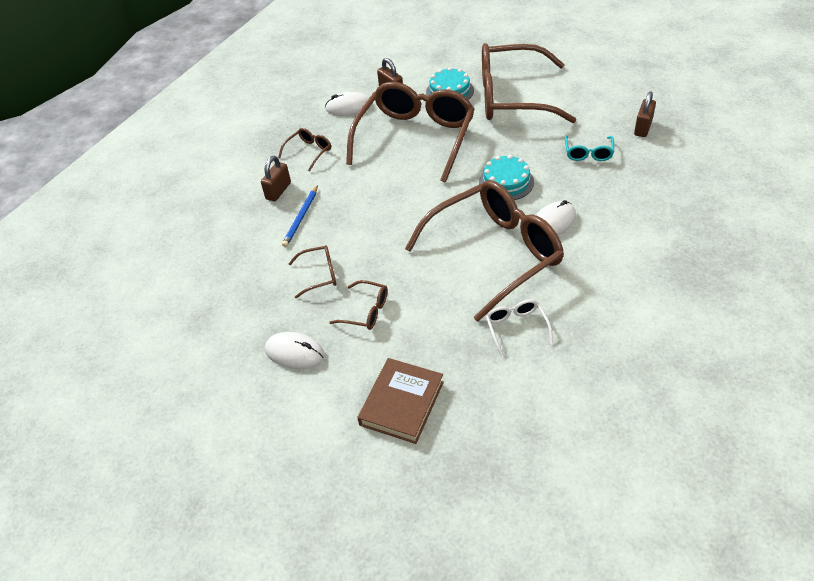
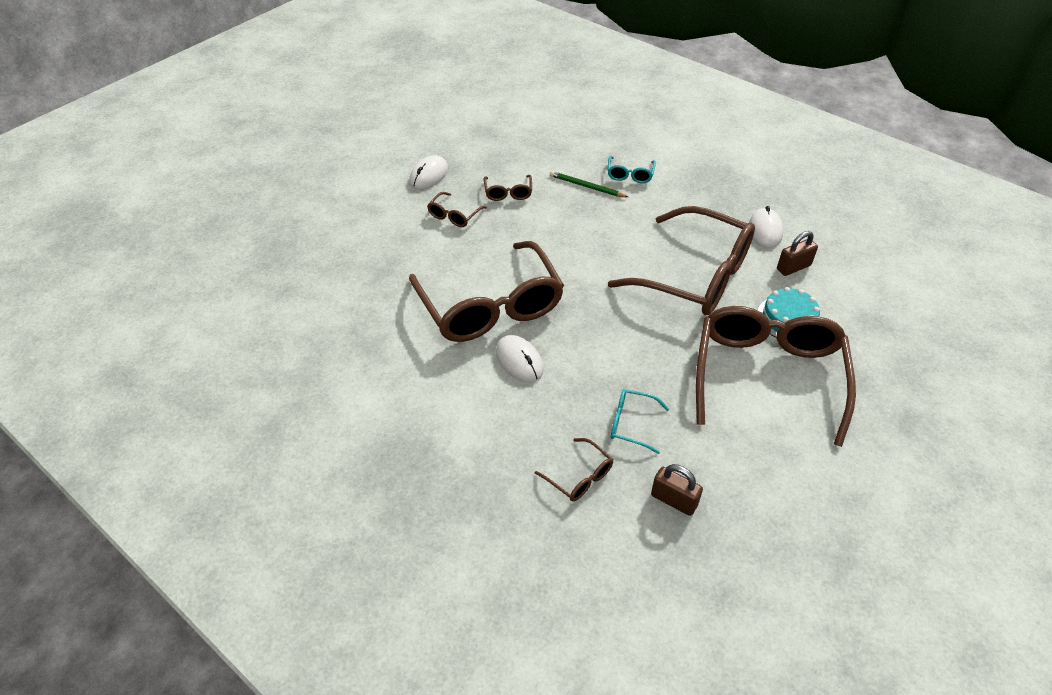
camera: 95 degrees right, 0 degrees up
(278, 191) = (630, 175): brown padlock -> turquoise glasses
(301, 218) = (586, 186): blue pencil -> green pencil
(309, 152) = (687, 197): brown glasses -> brown glasses (580, 477)
(402, 403) = (351, 225): brown book -> none
(506, 182) = (597, 336): turquoise cake -> none
(516, 328) = (392, 303): white glasses -> none

